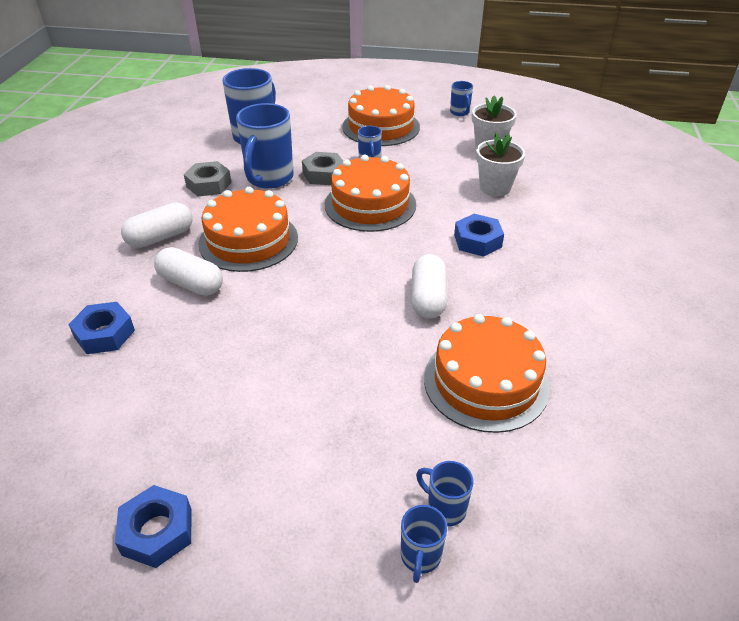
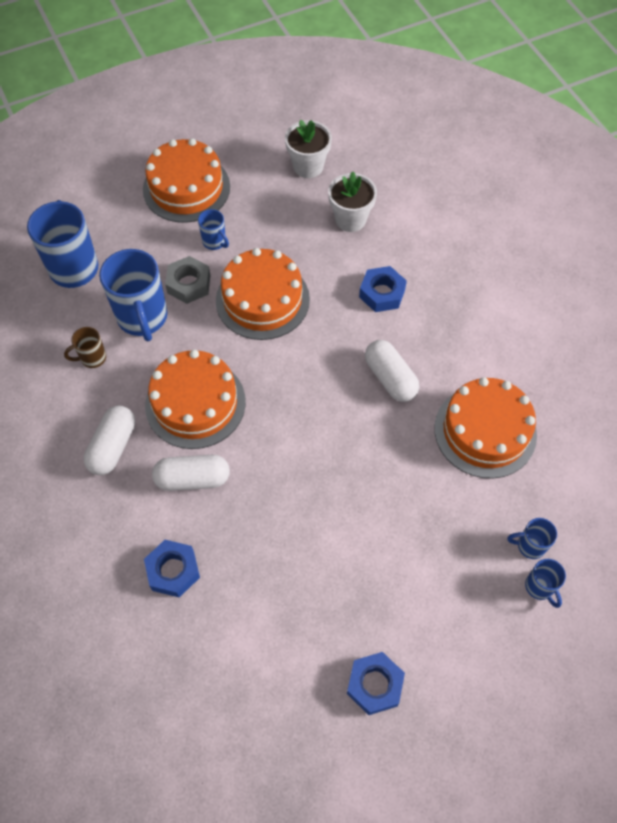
camera: 35 degrees left, 20 degrees up
(209, 184) = (92, 358): grey nut -> brown mug
(460, 112) = (245, 127): blue mug -> none

